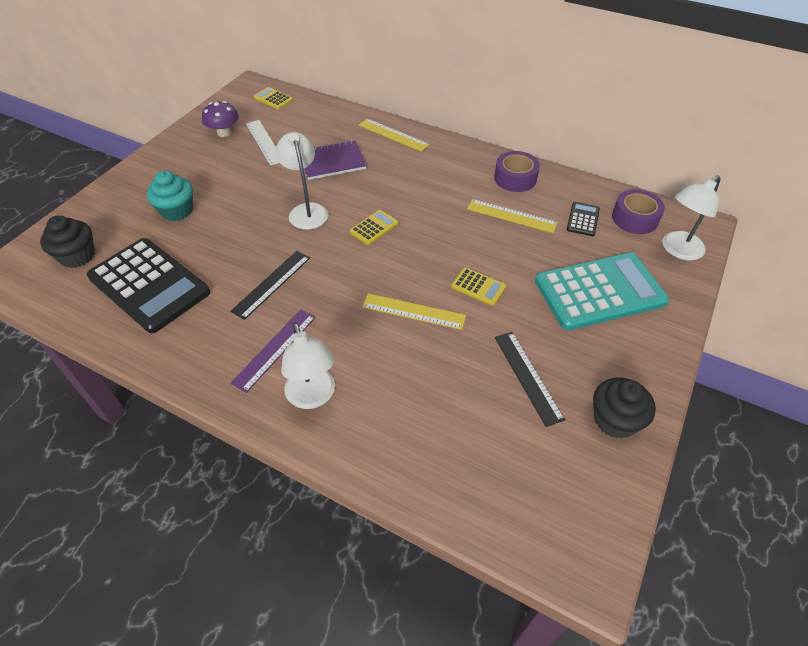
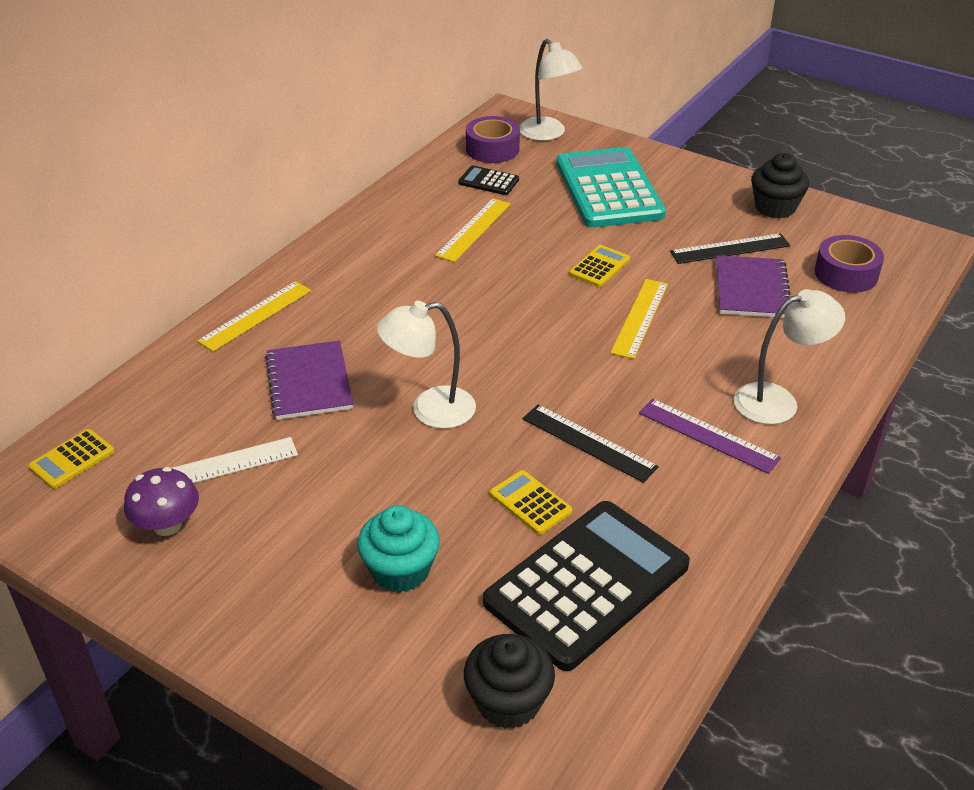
camera: 85 degrees left, 10 degrees down
(374, 228) = (480, 343): yellow calculator -> yellow calculator (530, 503)
(466, 389) = (752, 289): none -> purple notebook
(515, 178) = (397, 218): purple tape -> purple tape (846, 274)

